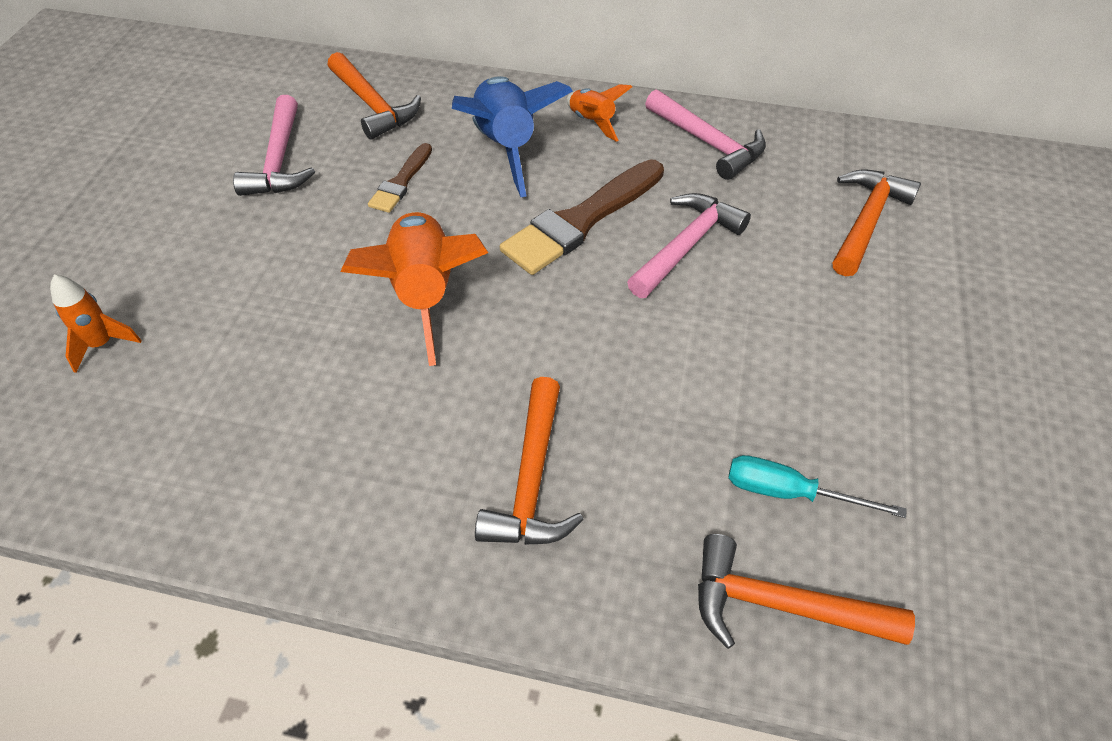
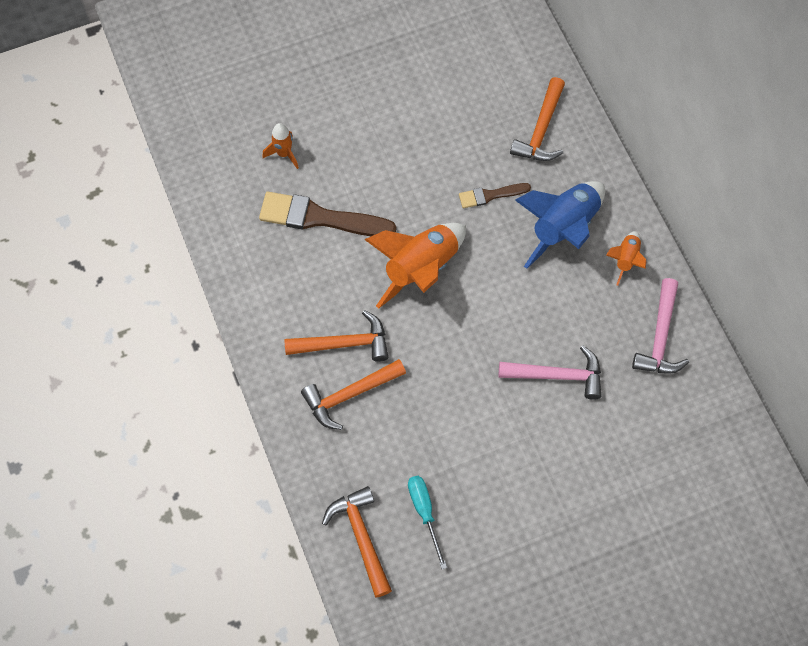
camera: 55 degrees right, 15 degrees up
(279, 160) = (457, 121): pink hammer -> none
(581, 221) = (534, 308): brown brush -> brown brush (320, 218)
(866, 221) = (657, 463): orange hammer -> orange hammer (344, 344)

